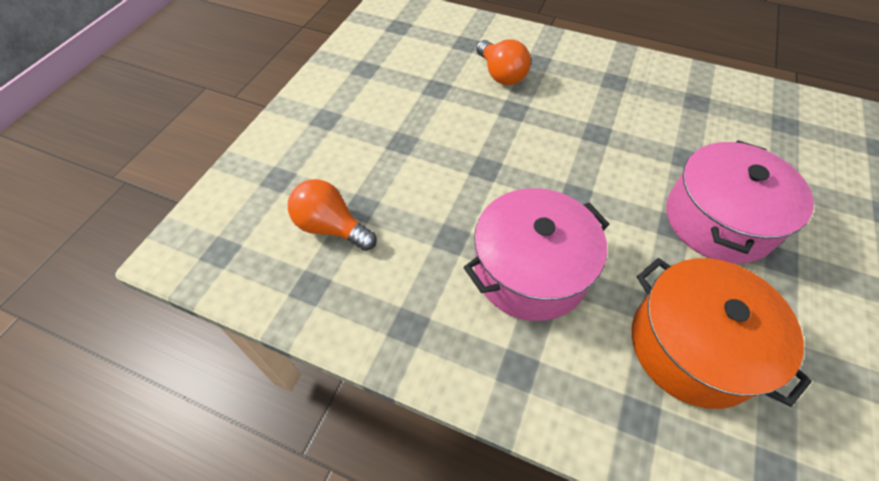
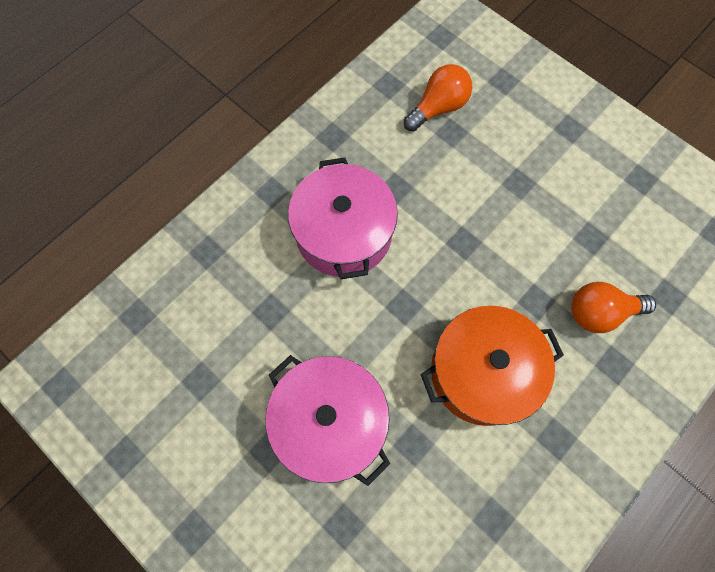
camera: 110 degrees right, 15 degrees up
(693, 346) = (234, 318): orange pot -> orange pot (482, 372)

